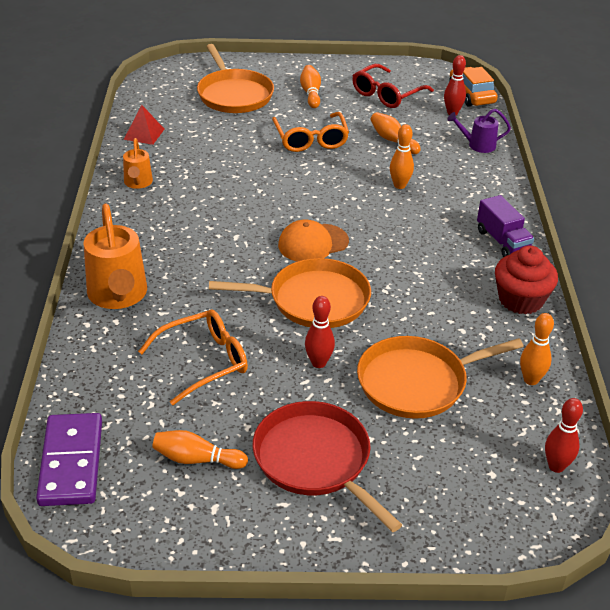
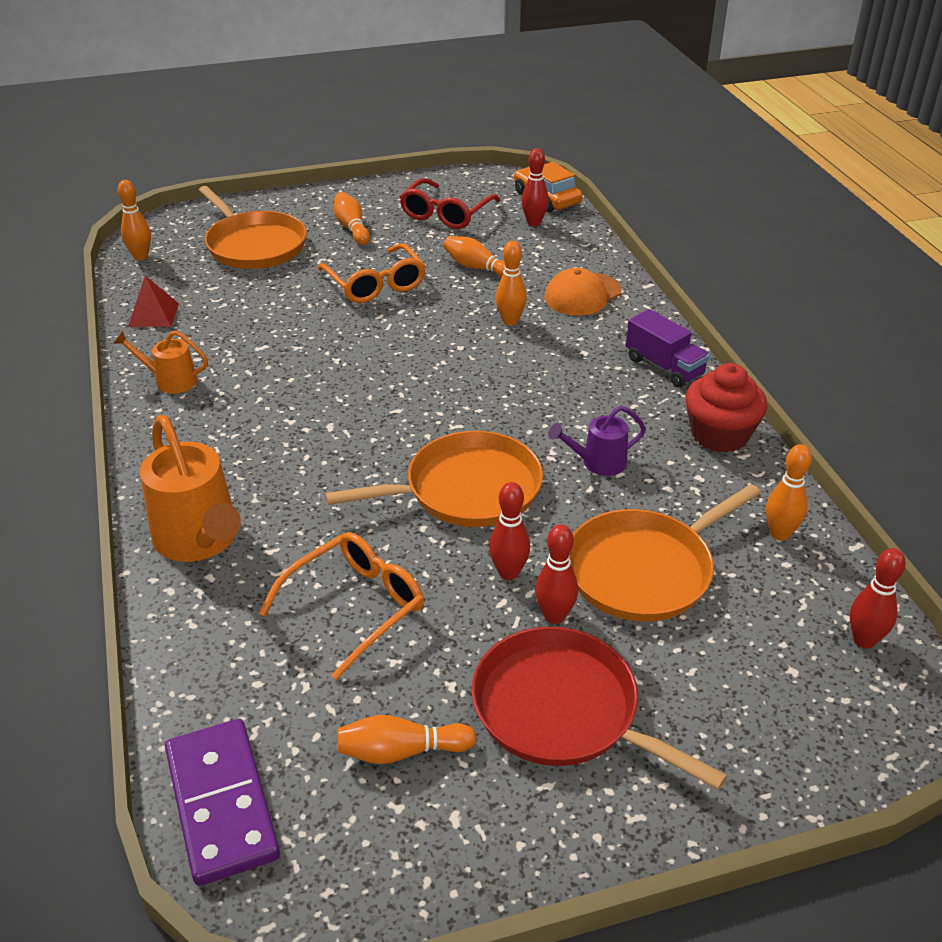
camera: 15 degrees left, 0 degrees up
(138, 183) = (169, 381): orange watering can -> orange watering can turned 120 degrees clockwise
(150, 89) = (141, 256): none -> orange bowling pin
(313, 243) = (434, 415): orange cap -> orange cap (582, 294)
(338, 398) = (554, 616): none -> red bowling pin
(477, 145) = (581, 256): purple watering can -> purple watering can (597, 463)

